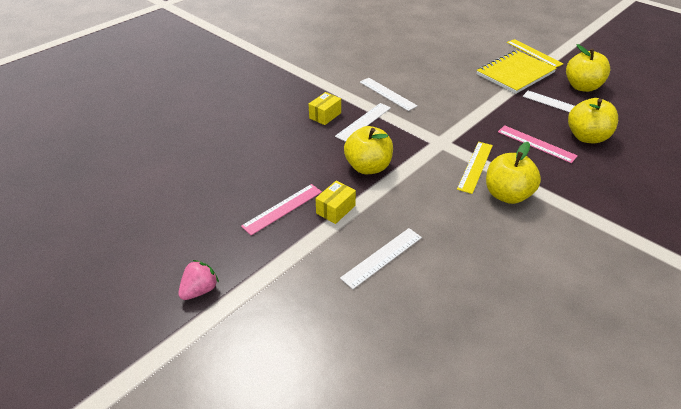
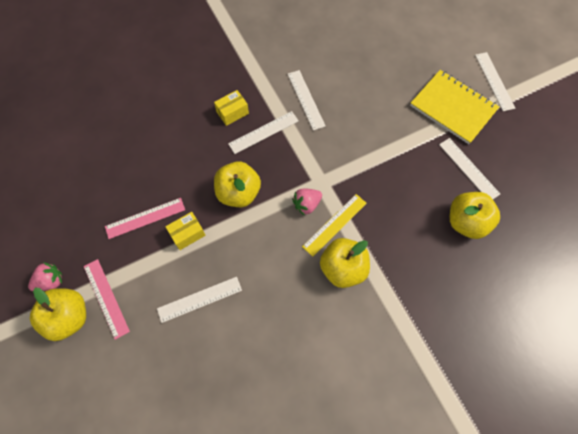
camera: 20 degrees right, 25 degrees up
(439, 159) = (306, 204): none -> pink strawberry
(515, 73) = (453, 108): yellow notebook -> yellow notebook turned 60 degrees clockwise
(534, 53) = (494, 81): yellow ruler -> white ruler
(536, 144) = (410, 214): pink ruler -> pink ruler (106, 298)
(582, 87) = (511, 149): yellow apple -> yellow apple (68, 317)

